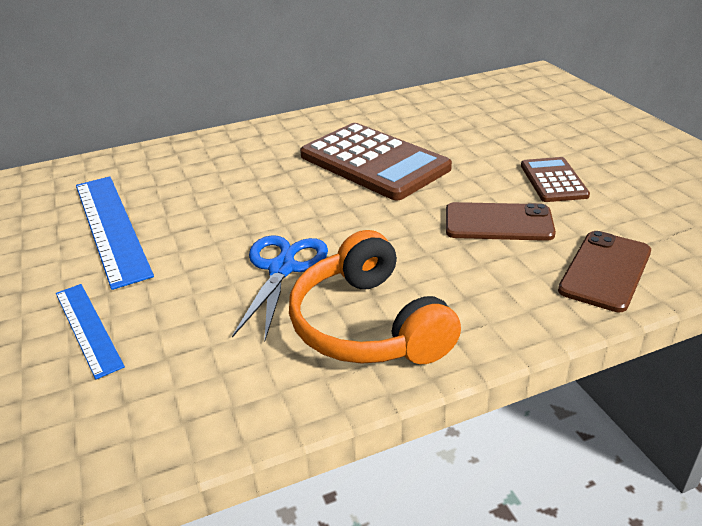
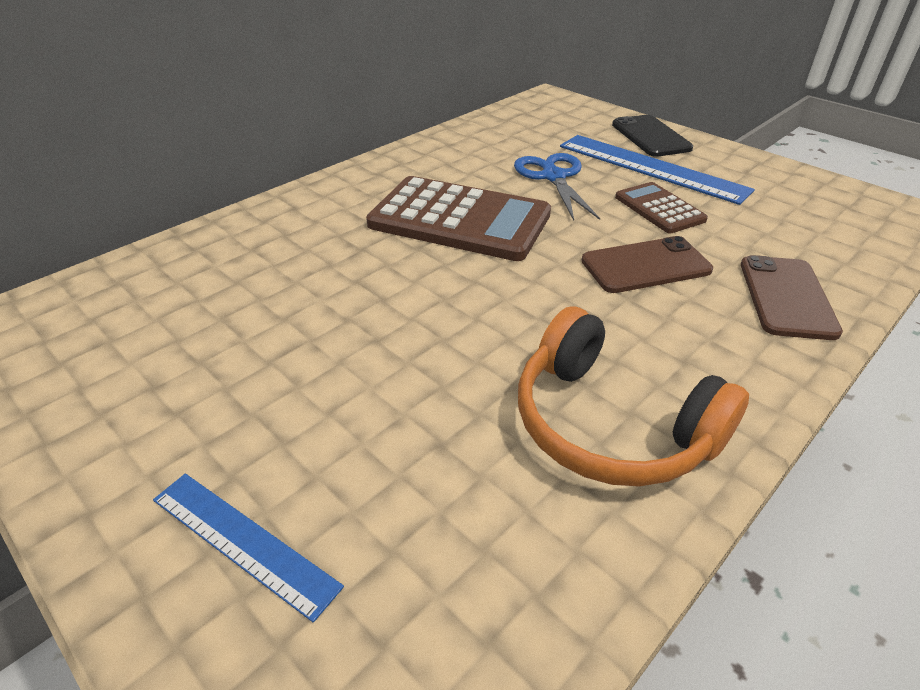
camera: 25 degrees left, 5 degrees up
(111, 227) = (172, 374): blue ruler -> blue ruler (651, 168)
(282, 269) = (454, 377): blue scissors -> blue scissors (553, 177)
(603, 119) = (650, 136): none -> black phone

